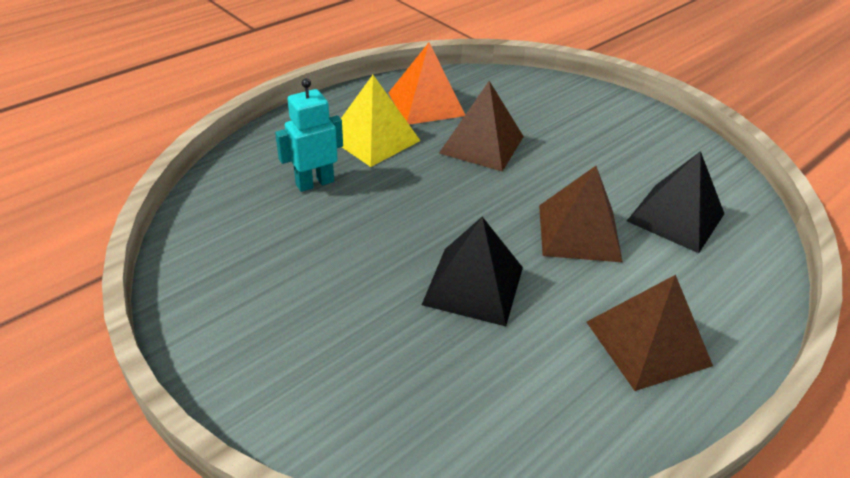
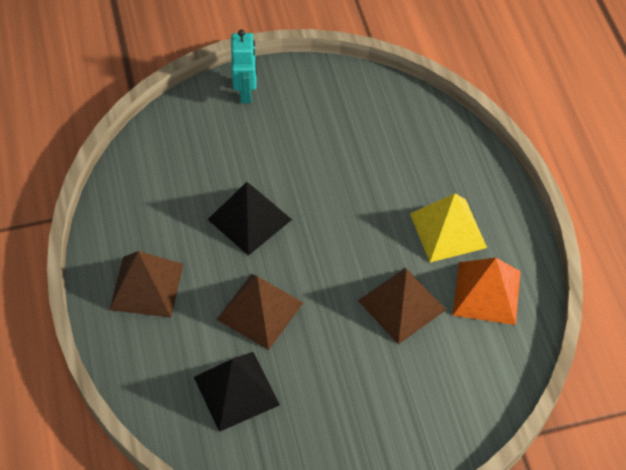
camera: 120 degrees right, 15 degrees up
(314, 183) = (406, 171): turquoise robot -> turquoise robot (246, 92)

